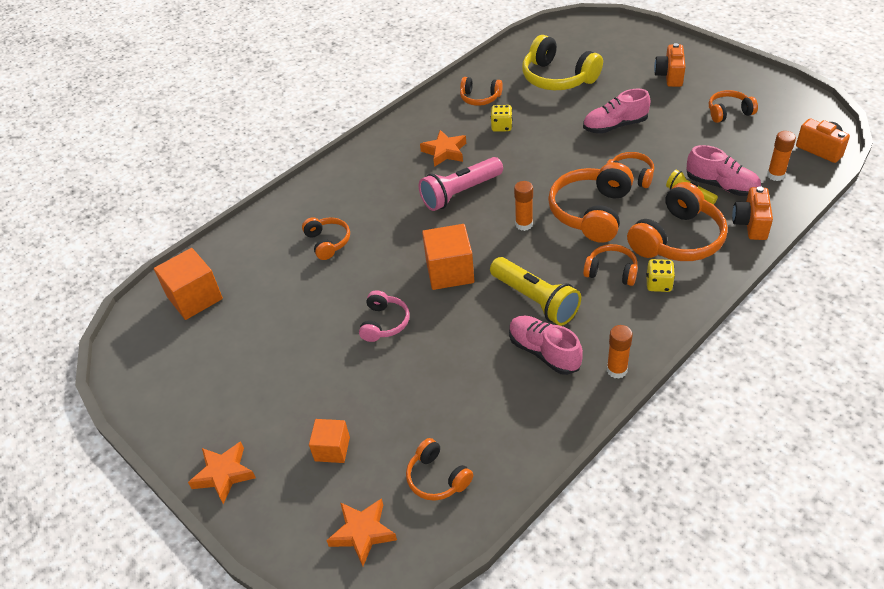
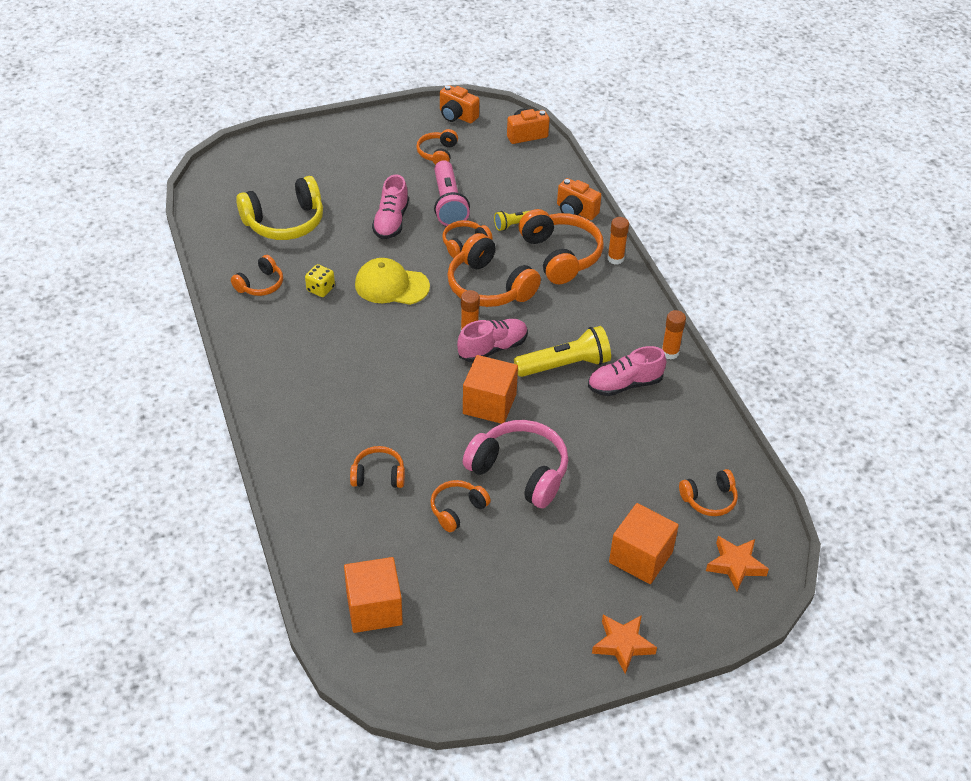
camera: 70 degrees left, 0 degrees up
(332, 449) = (640, 557): orange cube -> orange cube, size x1.63
(384, 323) = (520, 472): pink headphones -> pink headphones, size x1.80
(445, 152) = (320, 342): orange star -> none
(460, 193) = (391, 355): pink flashlight -> pink flashlight (448, 204)
(539, 159) = (391, 285): none -> yellow cap
(611, 271) = (567, 308): orange headphones -> orange headphones (457, 510)
(658, 284) = (600, 289): yellow dice -> none
(669, 76) = (355, 158): orange camera -> orange camera (457, 116)
(721, 186) = (521, 203): pink shoe -> pink shoe (492, 348)
(775, 175) = (534, 171): orange glue stick -> orange glue stick (615, 259)

